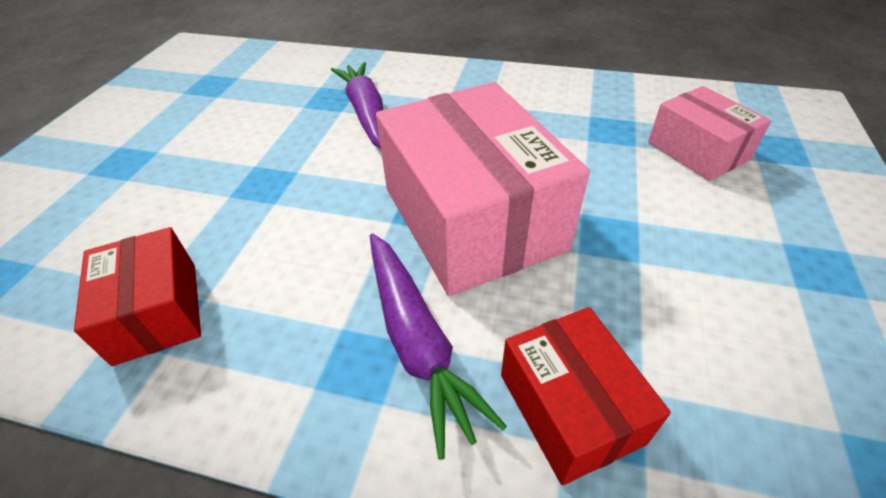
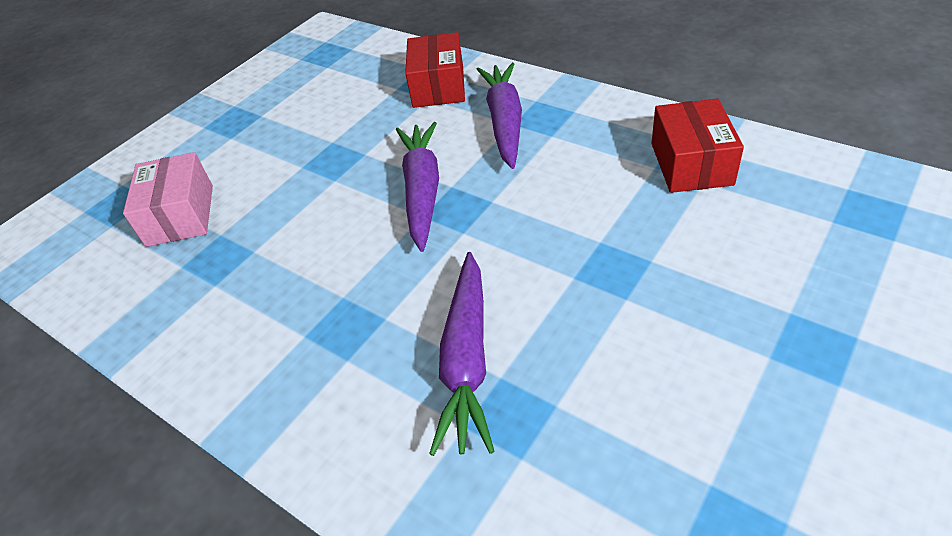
camera: 155 degrees left, 0 degrees up
(472, 218) = (422, 190): pink box -> purple carrot

